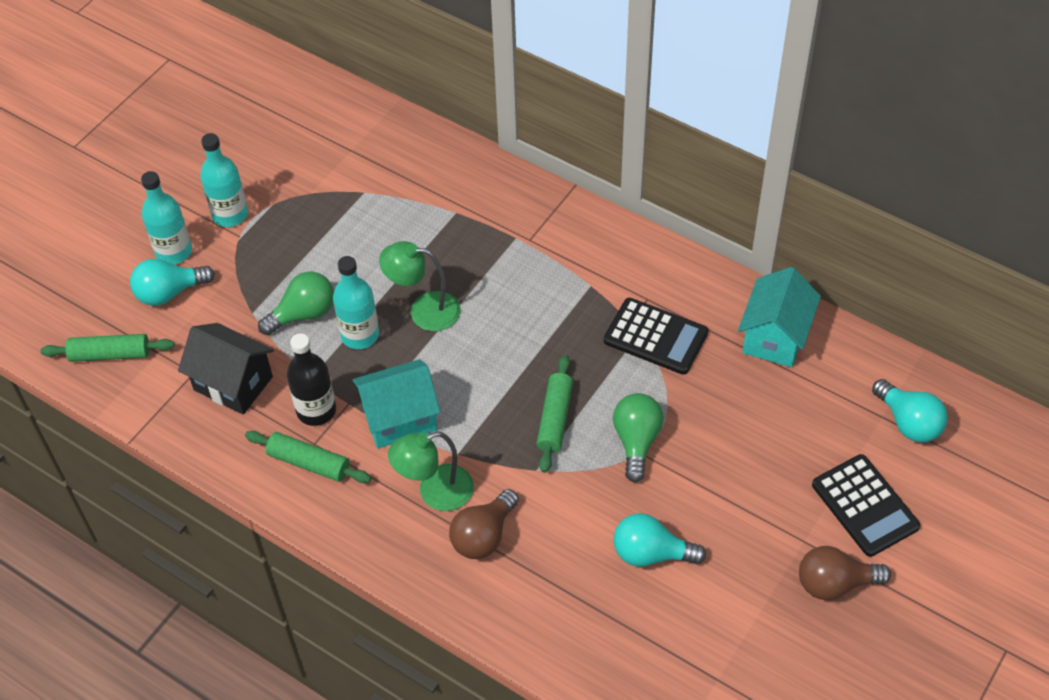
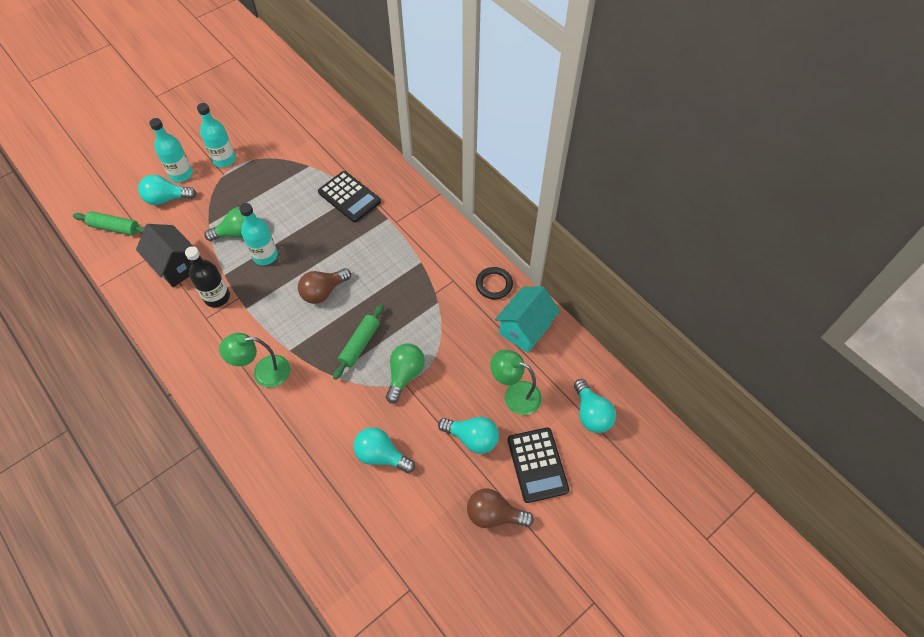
camera: 15 degrees right, 5 degrees up
(309, 463) = (197, 330): green rolling pin -> none
(399, 418) = (264, 317): turquoise house -> none
(424, 310) = (311, 250): green lamp -> green lamp (515, 395)
(483, 535) = (280, 410): brown light bulb -> brown light bulb (323, 292)
(655, 337) = (447, 307): black calculator -> black calculator (349, 197)
(707, 289) = (494, 284): none -> black ring
(764, 497) = (472, 438): none -> turquoise light bulb

